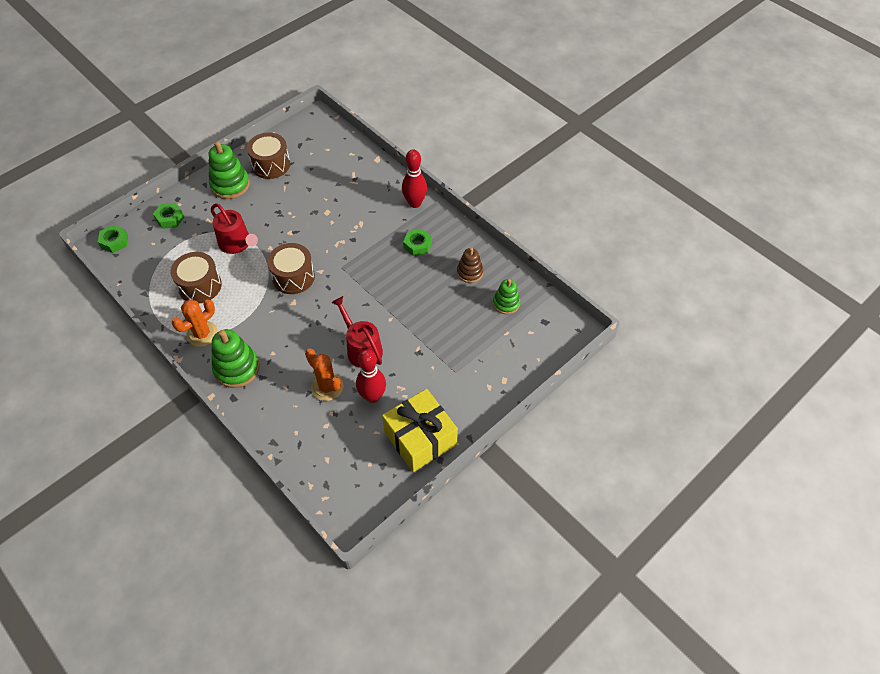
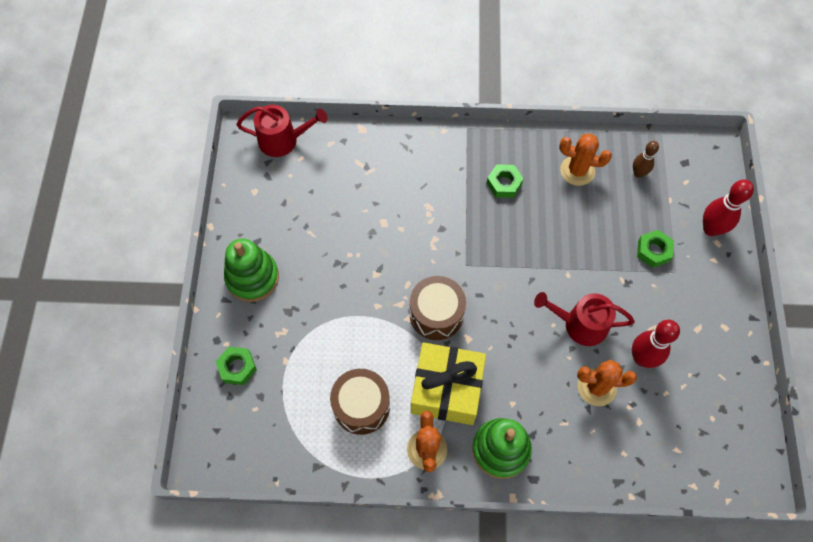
camera: 45 degrees left, 10 degrees up
(114, 241) = (211, 445): green nut -> green nut (653, 251)
(237, 244) = (340, 331): red watering can -> red watering can (283, 140)
(271, 165) = (266, 221): brown drum -> none
(415, 203) = (451, 144): red bowling pin -> red bowling pin (711, 229)
(420, 438) = (720, 356): yellow gift -> yellow gift (446, 389)
(470, 272) = (577, 171): brown stacking toy -> orange cactus
(506, 303) = (638, 173): green stacking toy -> brown bowling pin

